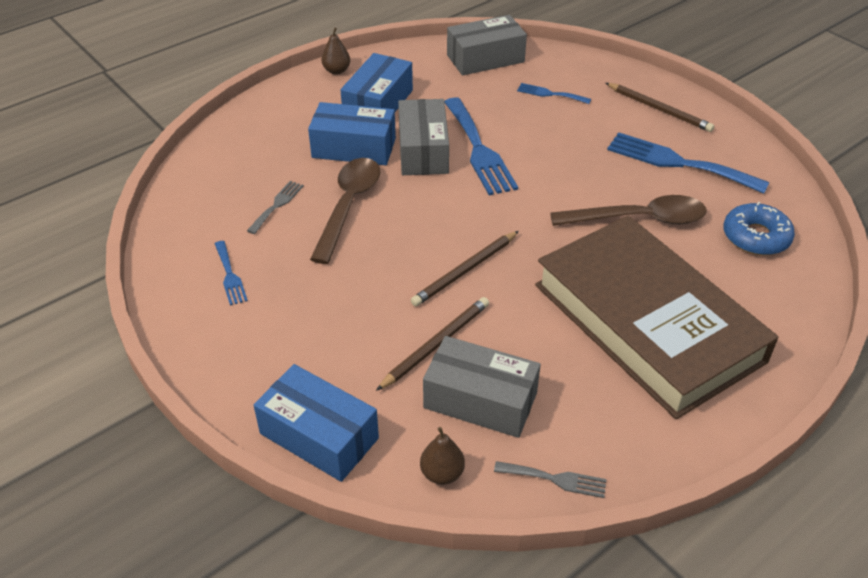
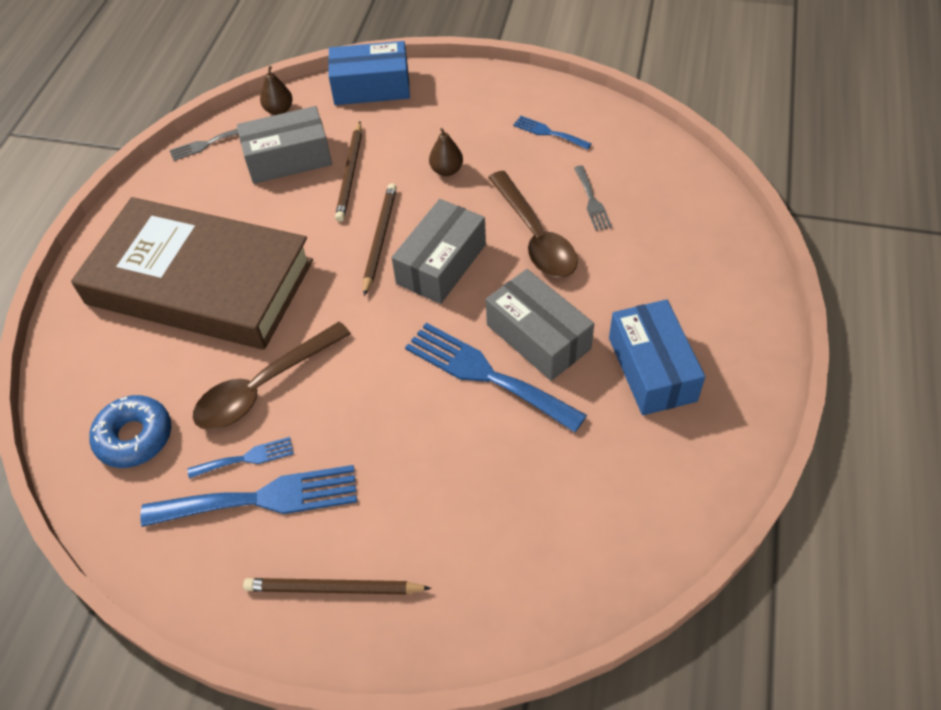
camera: 145 degrees right, 10 degrees up
(336, 71) = (756, 388): brown pear -> brown pear (446, 170)
(354, 148) = (605, 297): blue box -> none
(485, 58) = (623, 539): grey box -> grey box (441, 264)
(550, 94) = (486, 523): blue fork -> blue fork (246, 458)

